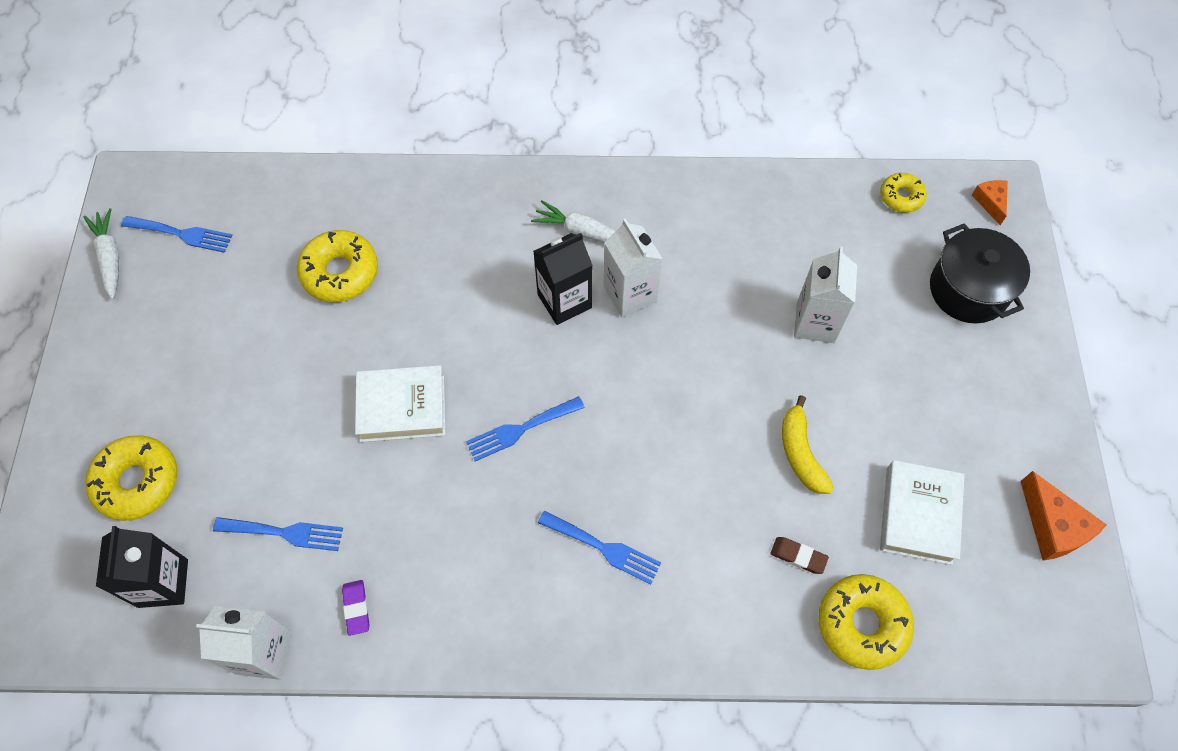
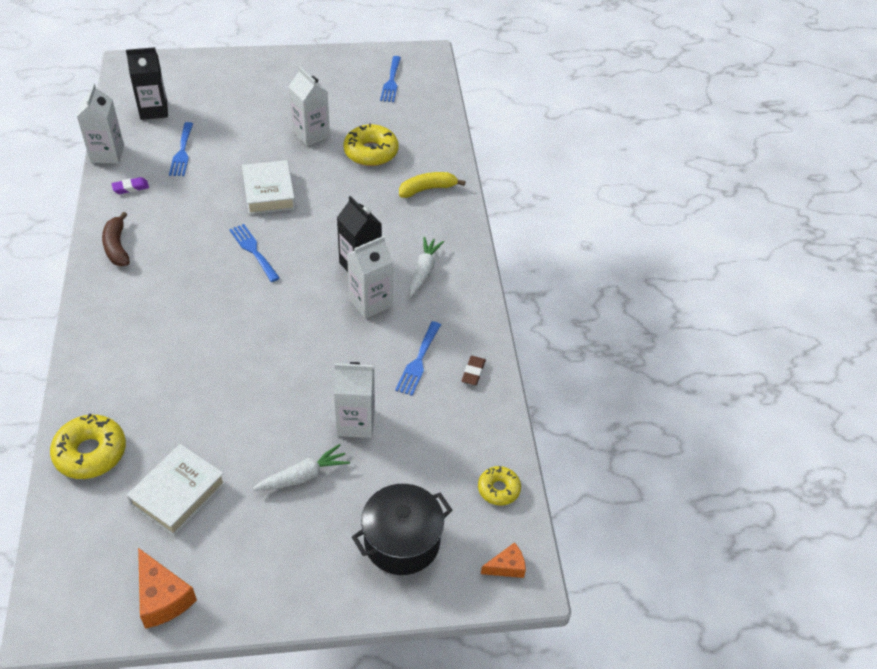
camera: 80 degrees right, 15 degrees down
(110, 257) = (369, 57): white carrot -> white carrot (303, 476)
(137, 482) = (217, 91): yellow donut -> none
(282, 347) = (311, 134): none -> white carton
(488, 619) = (117, 247): none -> brown banana
(604, 548) = (162, 300): blue fork -> blue fork (418, 361)
(798, 556) = (148, 412): brown eraser -> brown eraser (473, 372)
(800, 453) = (234, 413): yellow banana -> yellow banana (427, 189)
(918, 515) = (178, 493): white book -> white book turned 60 degrees counterclockwise
(1052, 526) = (162, 597): orange cheese -> orange cheese turned 90 degrees counterclockwise

